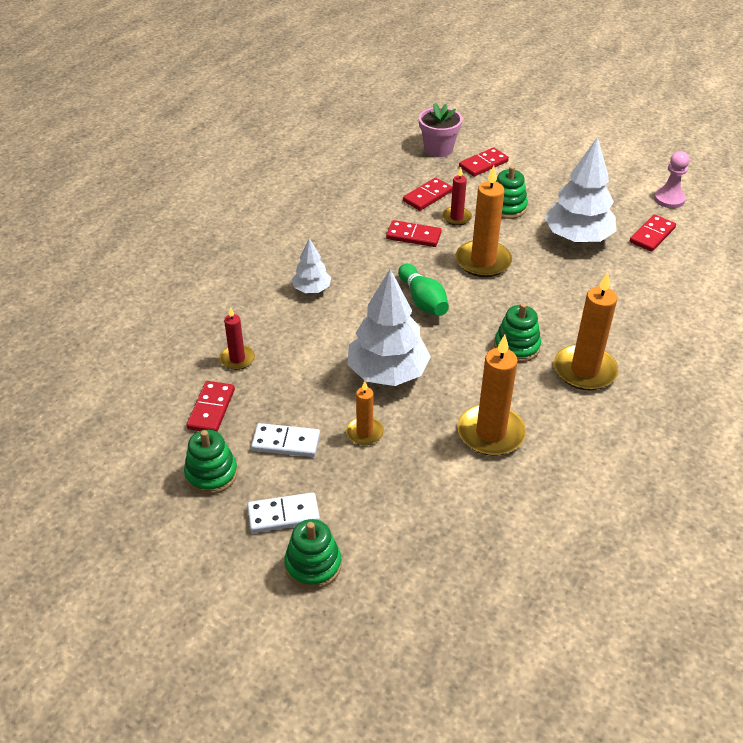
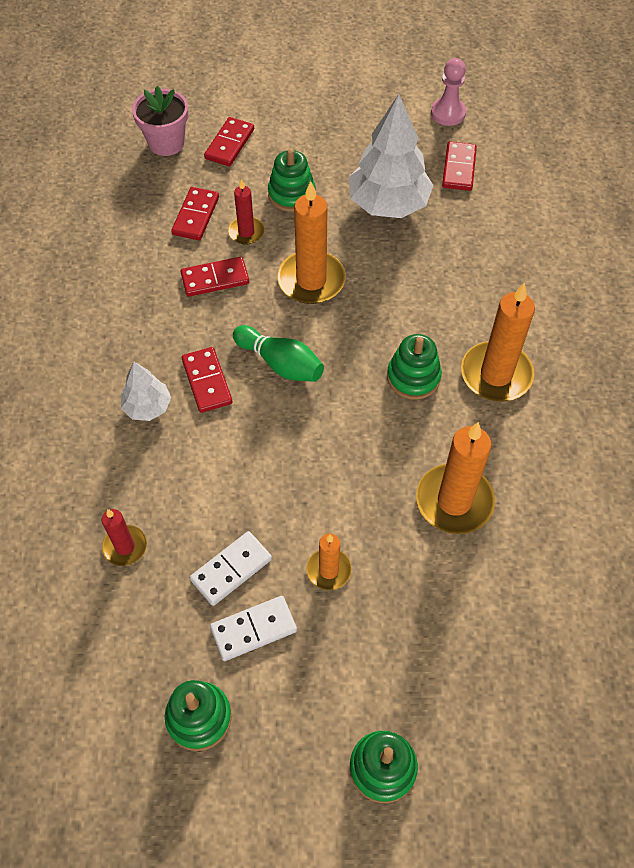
camera: 30 degrees left, 15 degrees up
(211, 409) = (141, 631): red domino -> red domino (207, 381)
(283, 515) = (311, 724): white domino -> white domino (231, 569)
(388, 373) = (303, 479): white tree -> none

